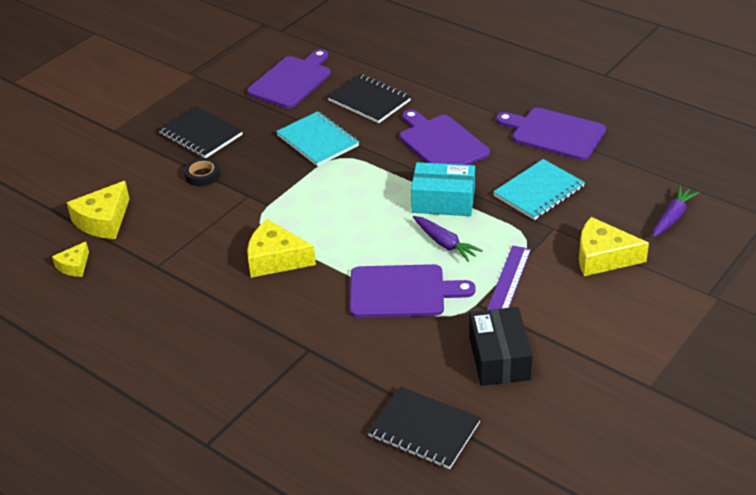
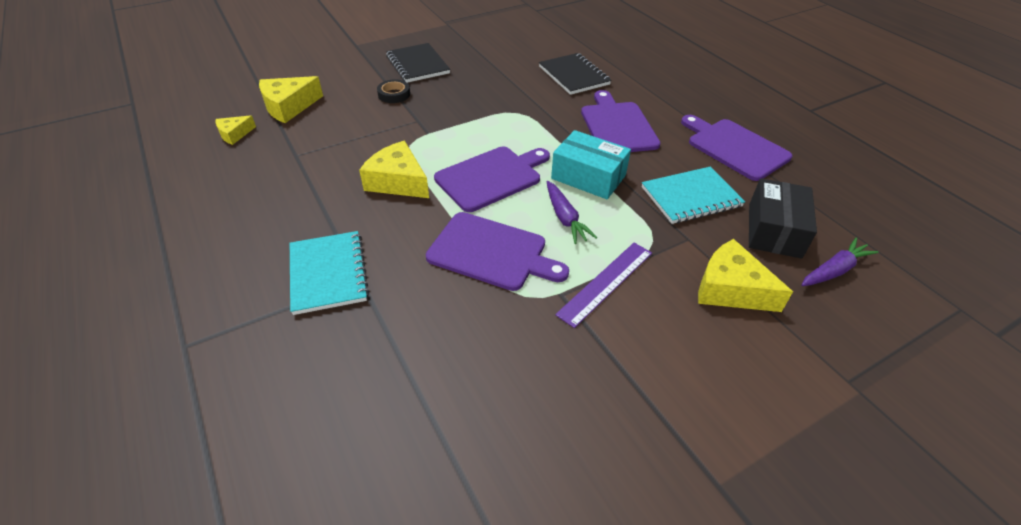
camera: 20 degrees right, 5 degrees up
(291, 81) = (519, 45): purple cutting board -> purple cutting board (491, 177)
(318, 141) = (508, 94): turquoise notebook -> turquoise notebook (328, 273)
(424, 430) = (408, 426): black notebook -> none
(499, 358) = (548, 367): black box -> black box (774, 230)

